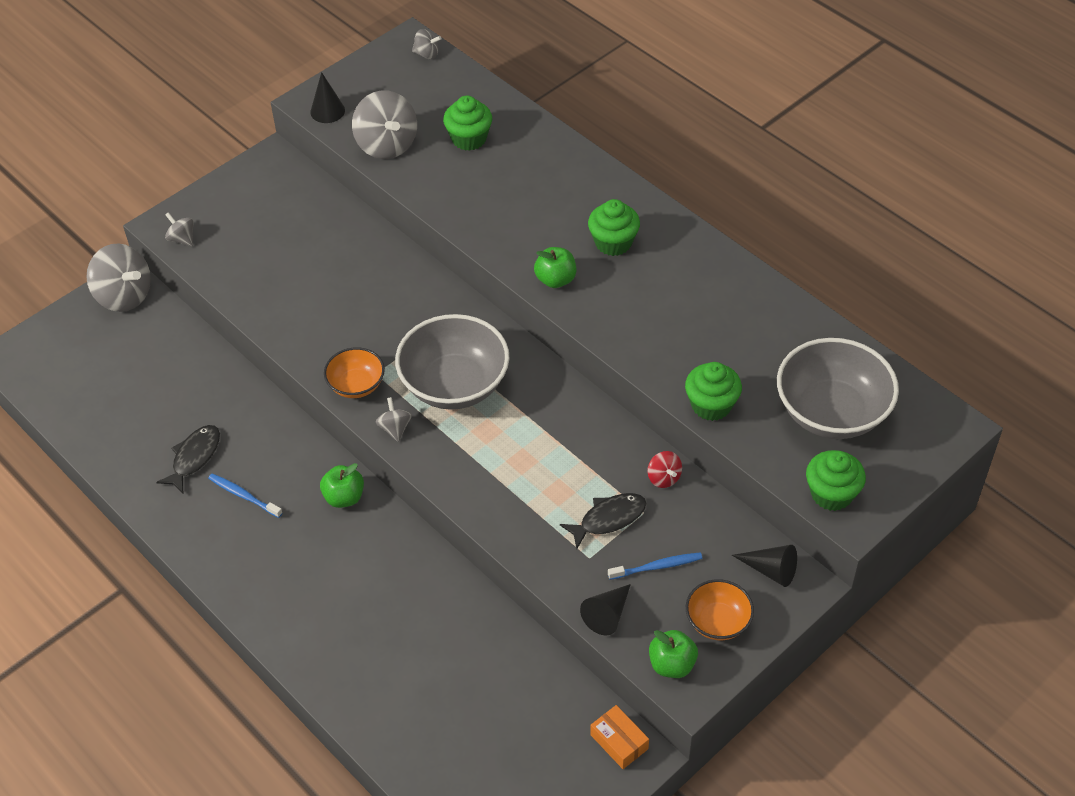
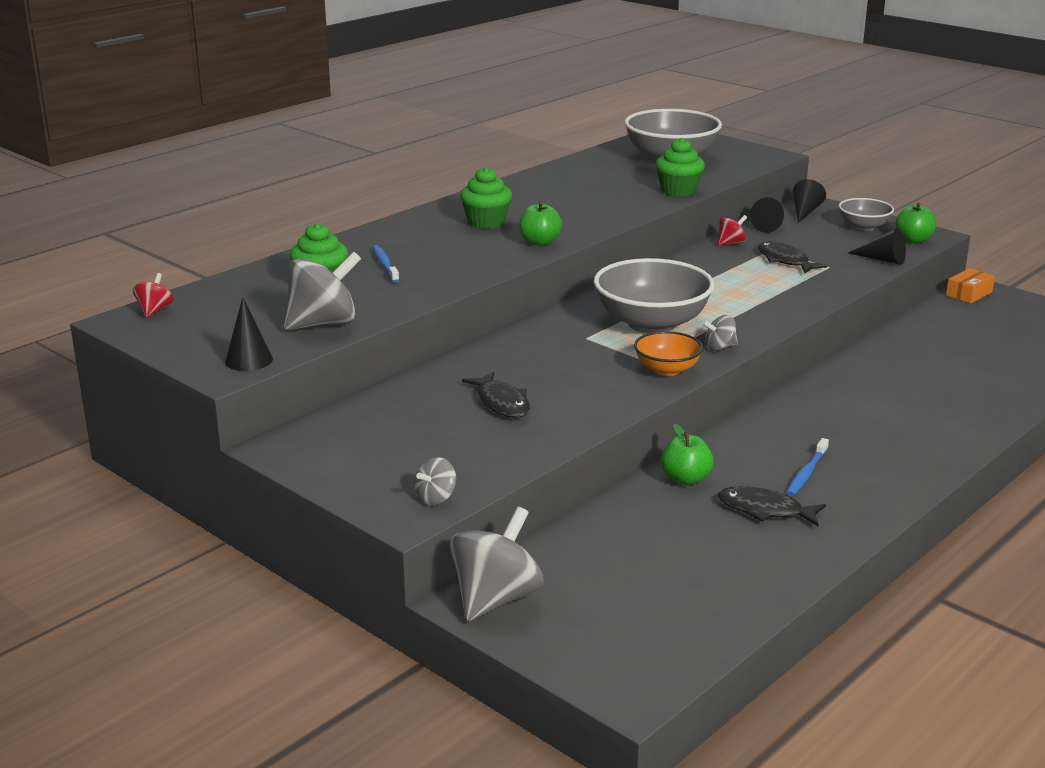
camera: 95 degrees left, 25 degrees down
(315, 276) = (501, 403): none -> black fish
(344, 497) = (782, 416): green apple -> green apple (685, 479)
(427, 54) = (155, 310): grey spinning top -> red spinning top
(657, 567) = (824, 245): blue toothbrush -> blue toothbrush (385, 264)
(717, 621) = (863, 227): orange bowl -> grey bowl
(719, 525) = (770, 226): none -> black cone
(831, 494) = (752, 160): green cupcake -> none

